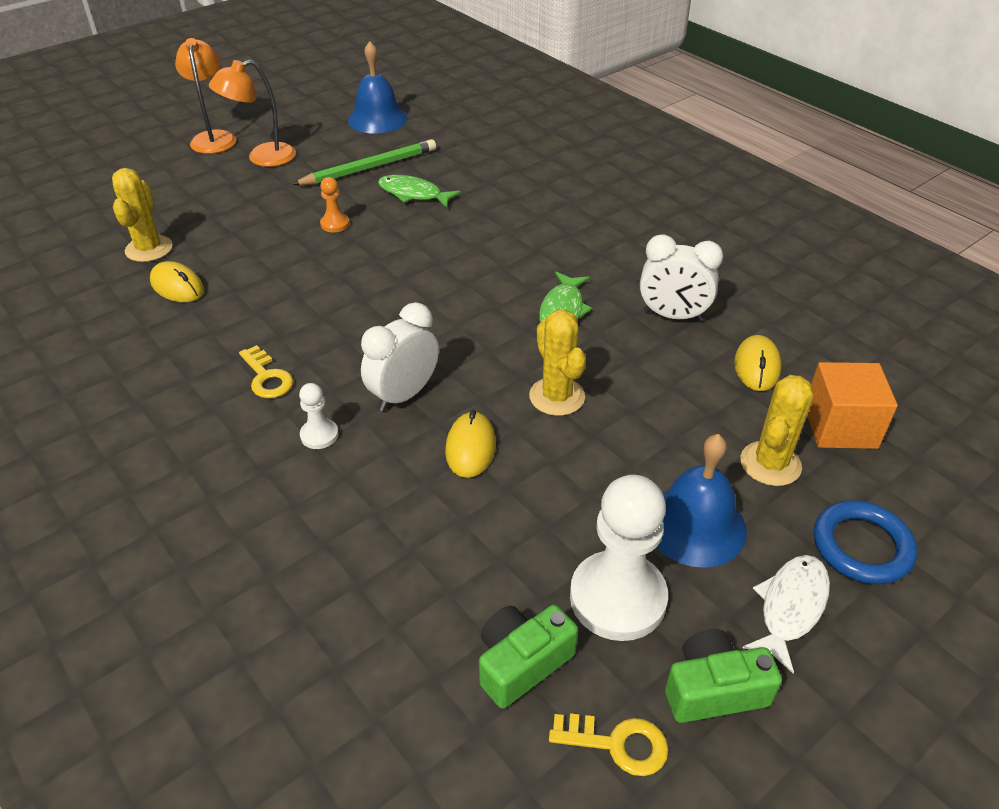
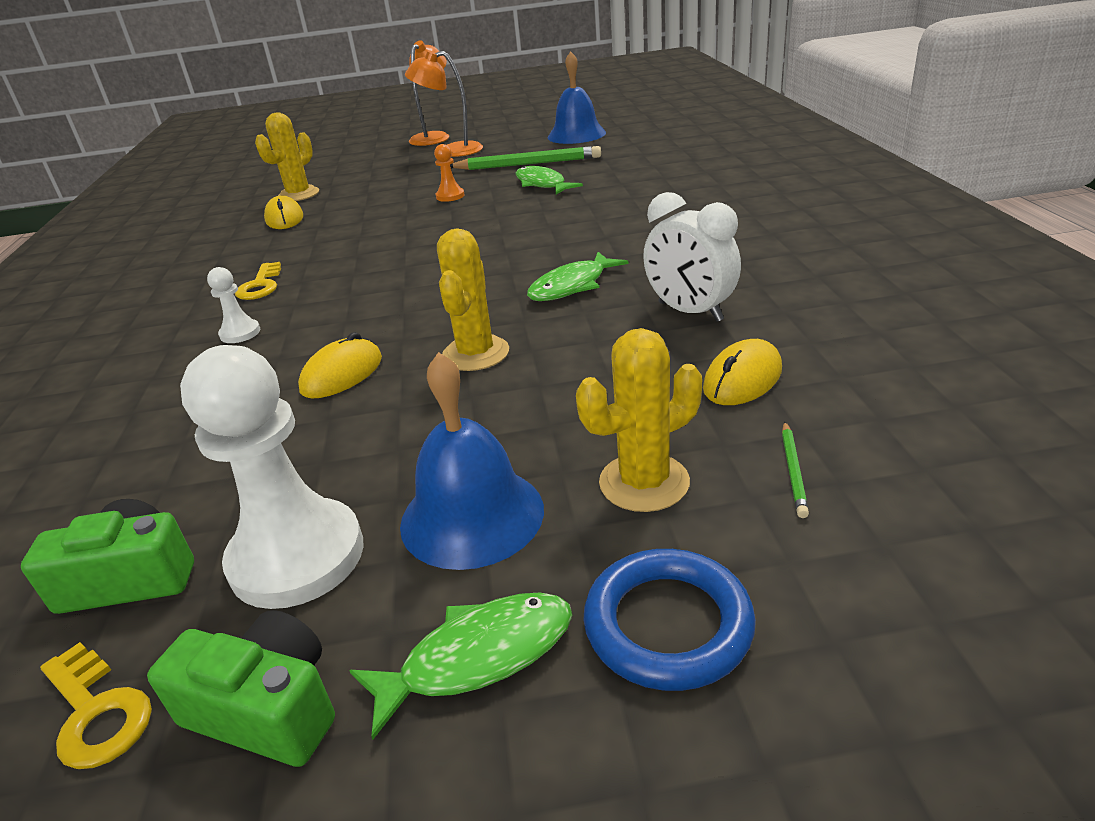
camera: 35 degrees right, 10 degrees down
(403, 395) = (343, 320): white clock -> none
(790, 607) = (477, 657): white fish -> green fish
(840, 426) = (793, 471): orange cube -> green pencil

